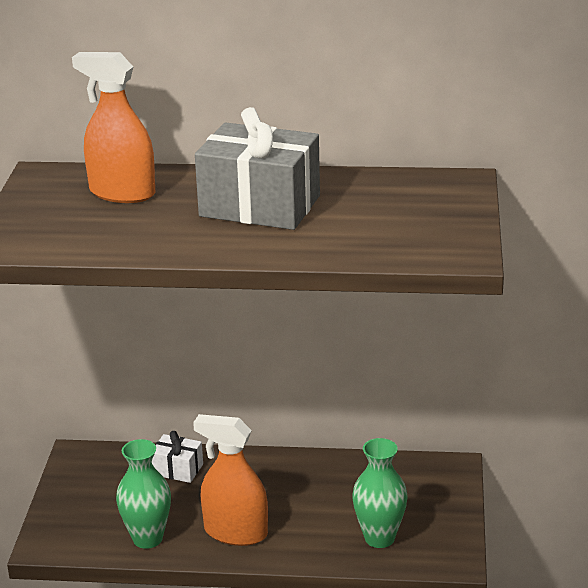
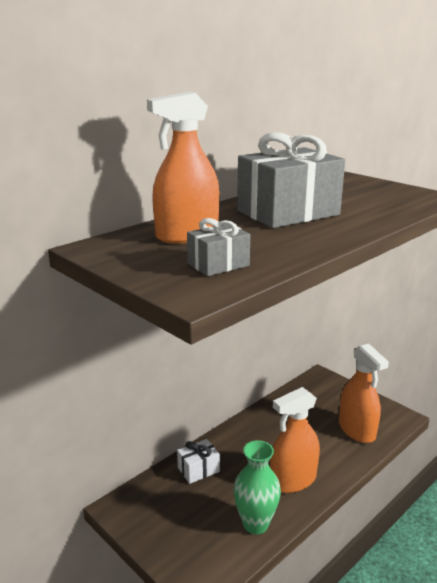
camera: 50 degrees left, 5 degrees down
(73, 230) = (218, 264): none -> grey gift
(379, 538) = (357, 430): green vase -> orange spray bottle

